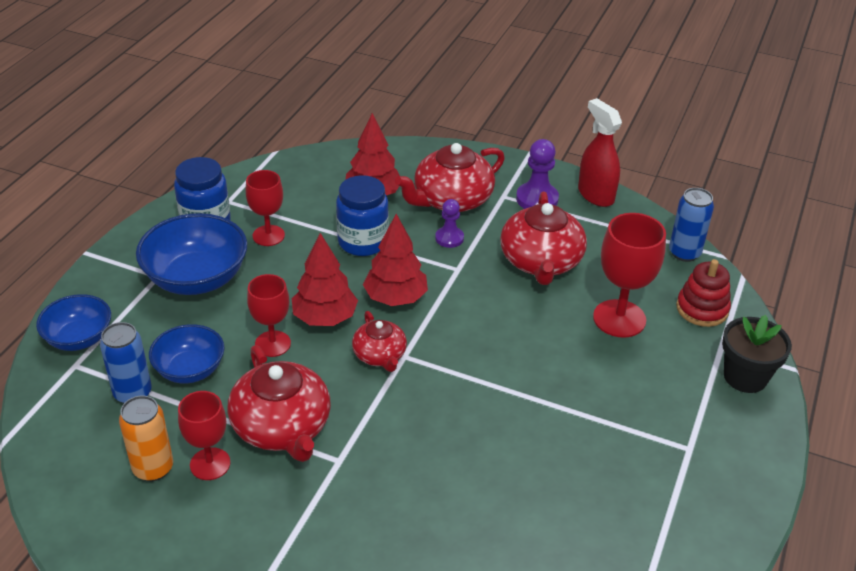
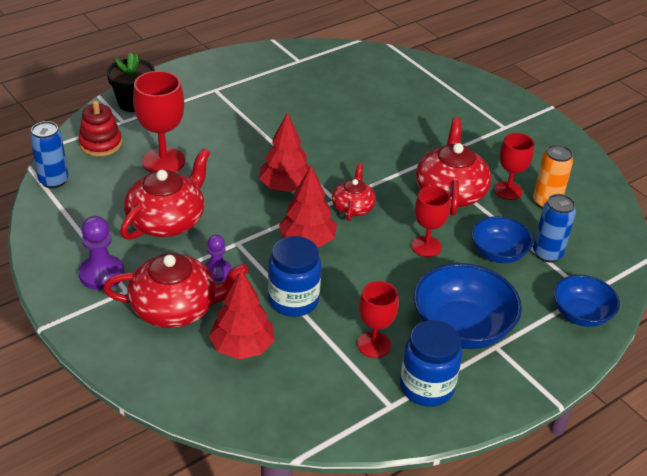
camera: 150 degrees left, 0 degrees up
(325, 318) = (374, 249): red tree -> red tree (285, 187)
(595, 195) = (48, 255): red spray bottle -> none

